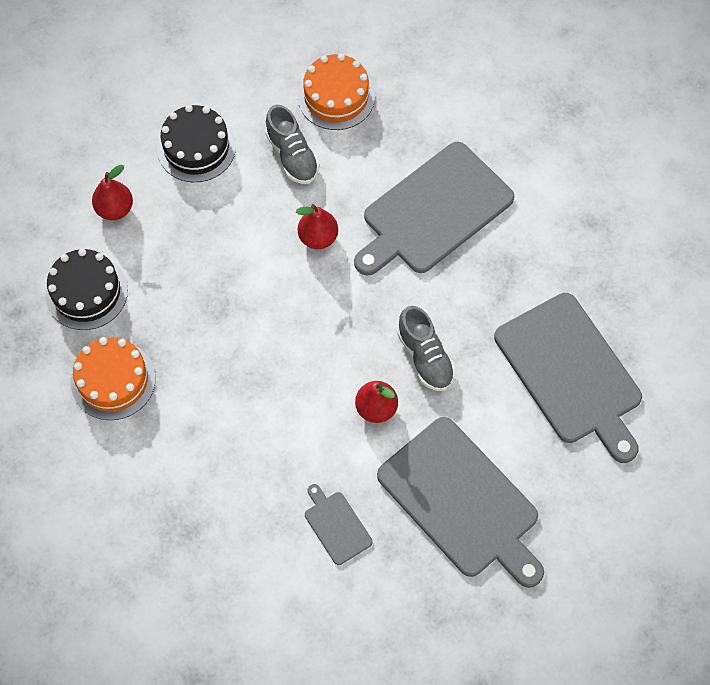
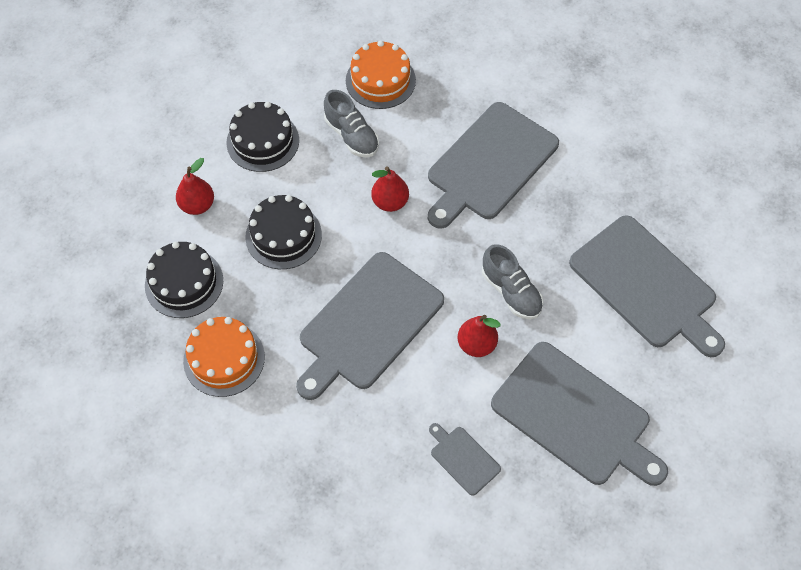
camera: 10 degrees left, 5 degrees down
(198, 257) = (283, 236): none -> black cake
(267, 368) = (368, 324): none -> grey cutting board

